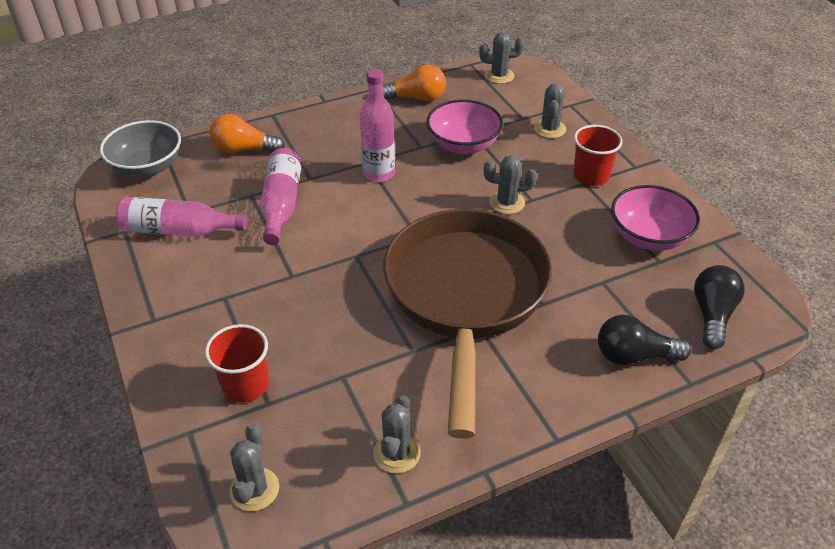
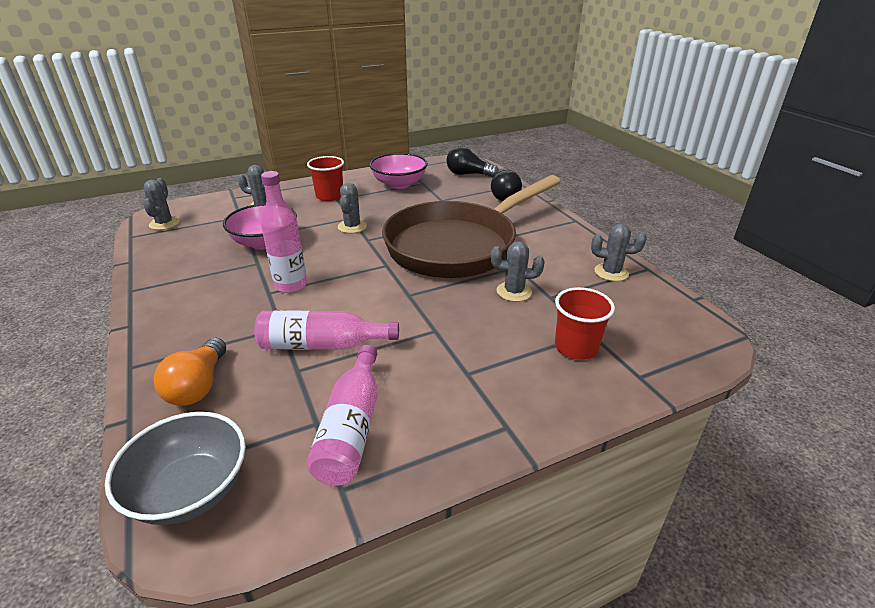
camera: 90 degrees left, 10 degrees down
(254, 489) = (675, 333): grey cactus -> grey cactus (514, 292)
(416, 98) = (170, 265): orange light bulb -> none
(465, 296) = (458, 245): brown pan -> brown pan turned 45 degrees counterclockwise

